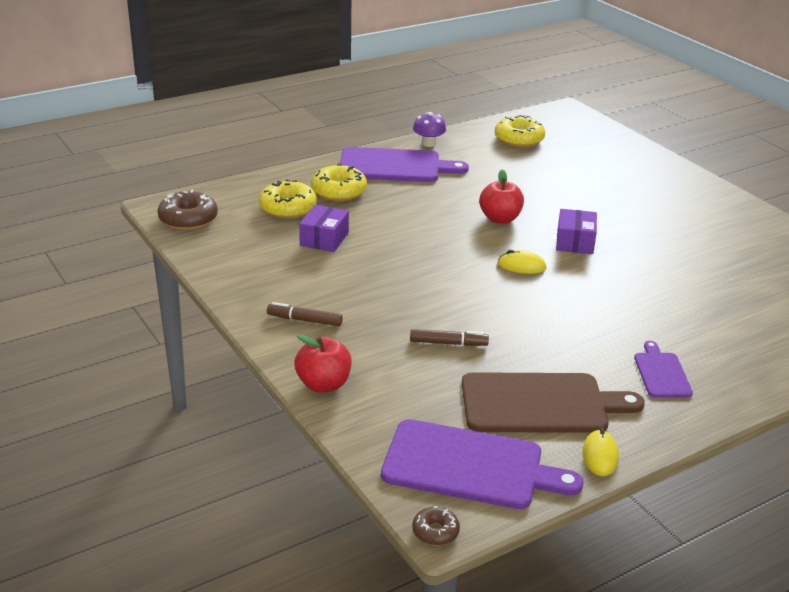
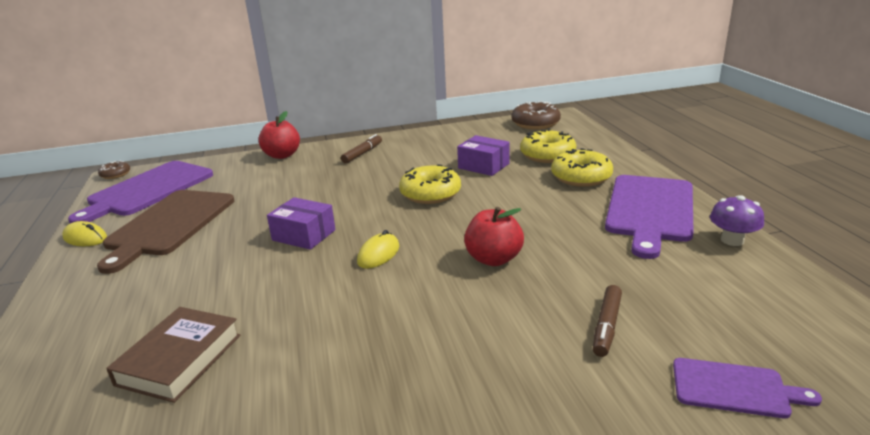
camera: 110 degrees right, 5 degrees down
(448, 343) = (284, 199): brown marker -> brown marker (607, 326)
(519, 139) = (781, 326): yellow donut -> yellow donut (430, 194)
(575, 242) = (411, 304): purple box -> purple box (304, 235)
(661, 373) = (124, 297): purple cutting board -> purple cutting board (734, 388)
(696, 315) = (179, 359): none -> brown book

